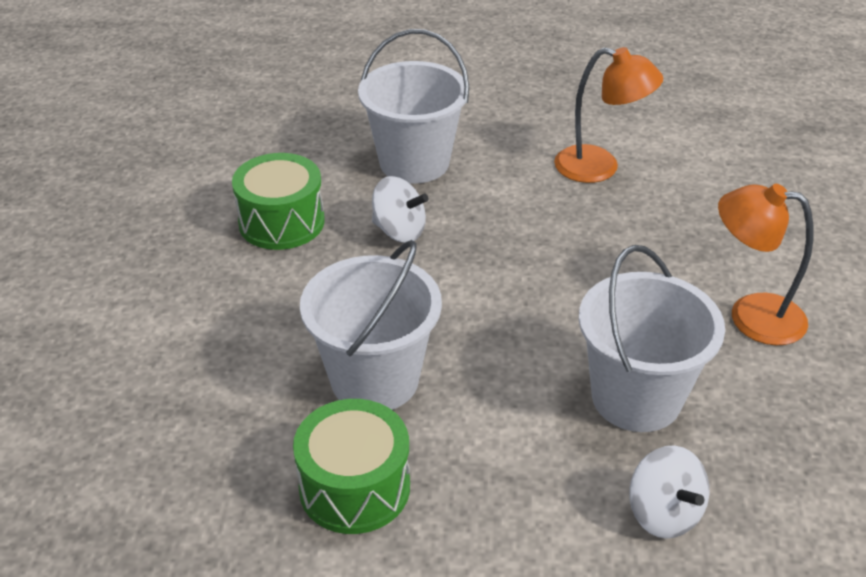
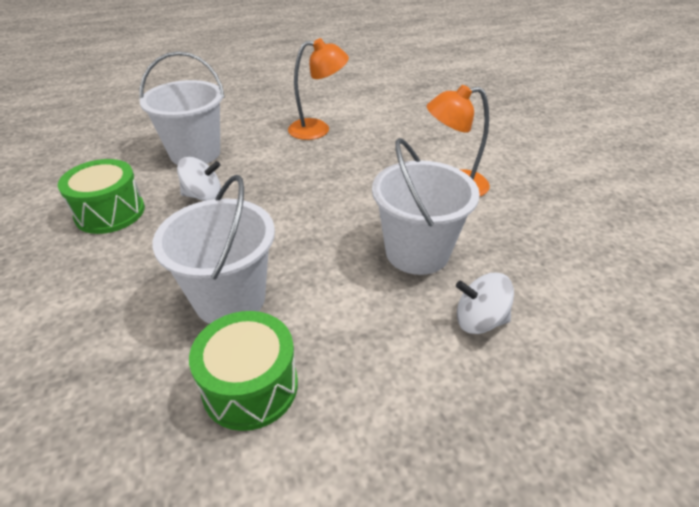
camera: 25 degrees left, 0 degrees up
(664, 513) = (479, 320): white spinning top -> white spinning top turned 150 degrees clockwise

